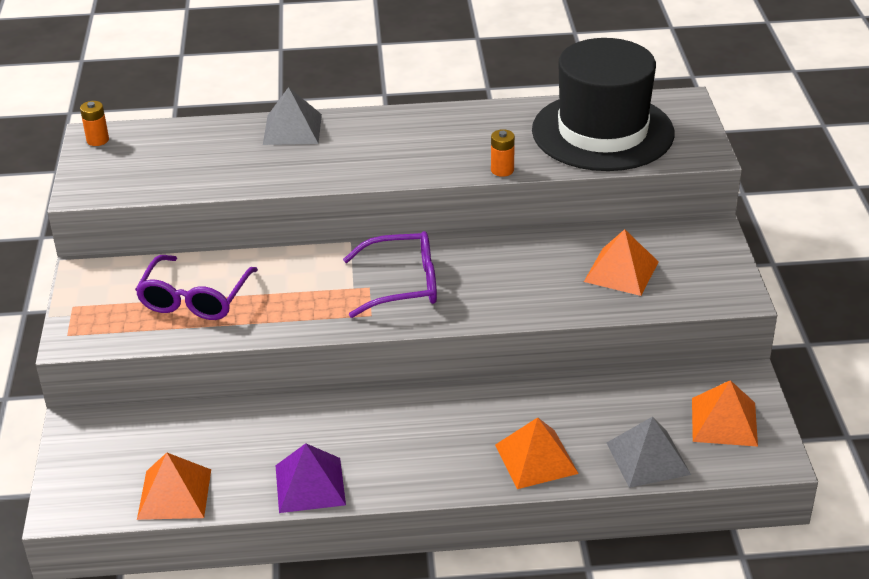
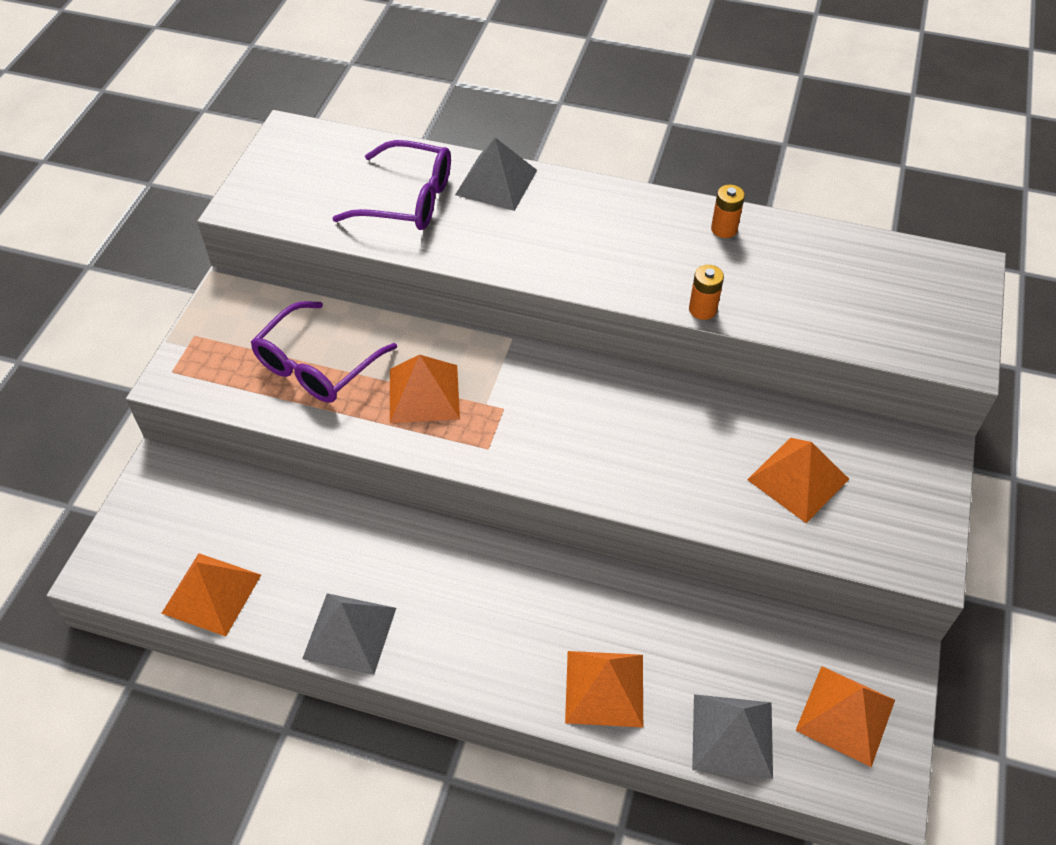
camera: 20 degrees right, 15 degrees up
(97, 140) = (291, 140): orange battery -> orange battery (724, 229)
(297, 294) = (424, 393): none -> orange pyramid
(310, 484) = (350, 632): purple pyramid -> grey pyramid
(402, 285) = (541, 417): purple glasses -> purple glasses (407, 199)
(602, 132) = (847, 287): black hat -> none

